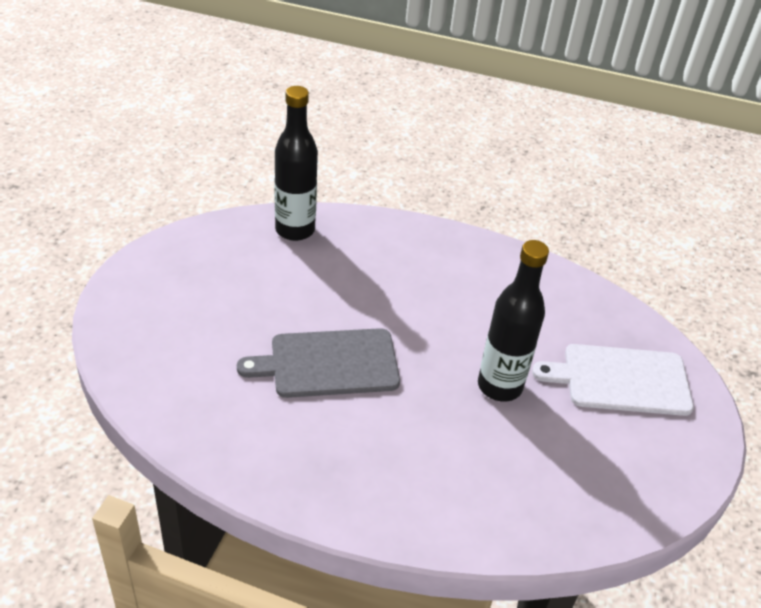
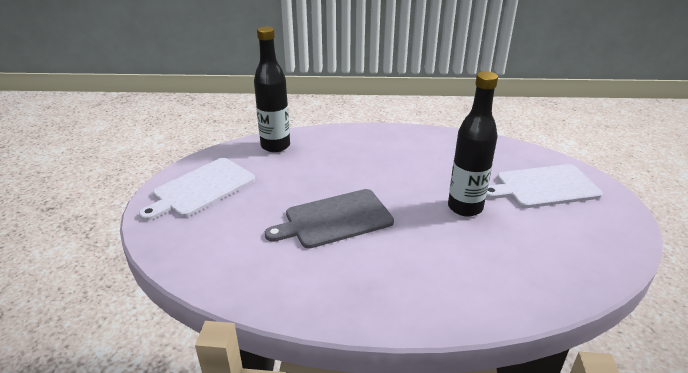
camera: 10 degrees left, 10 degrees down
(182, 278) = (201, 188): none -> white cutting board

